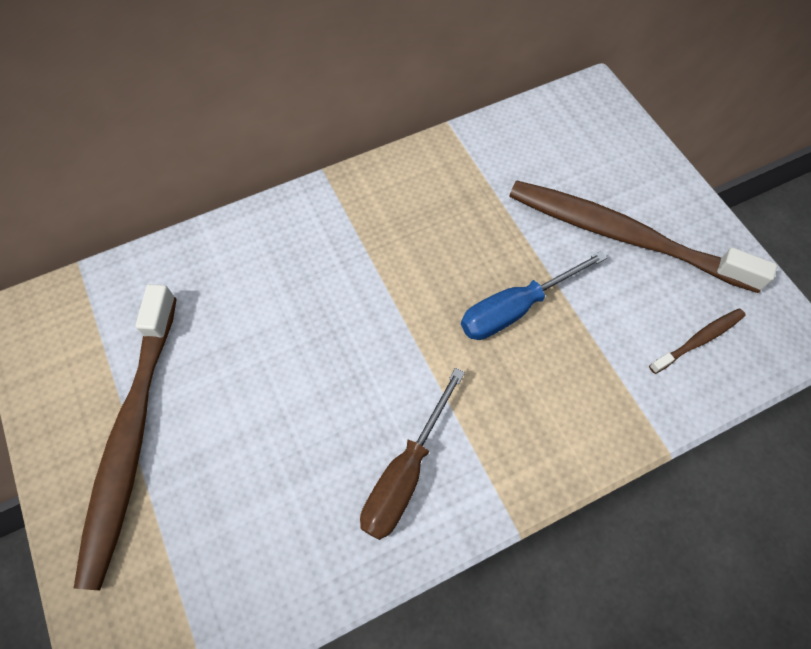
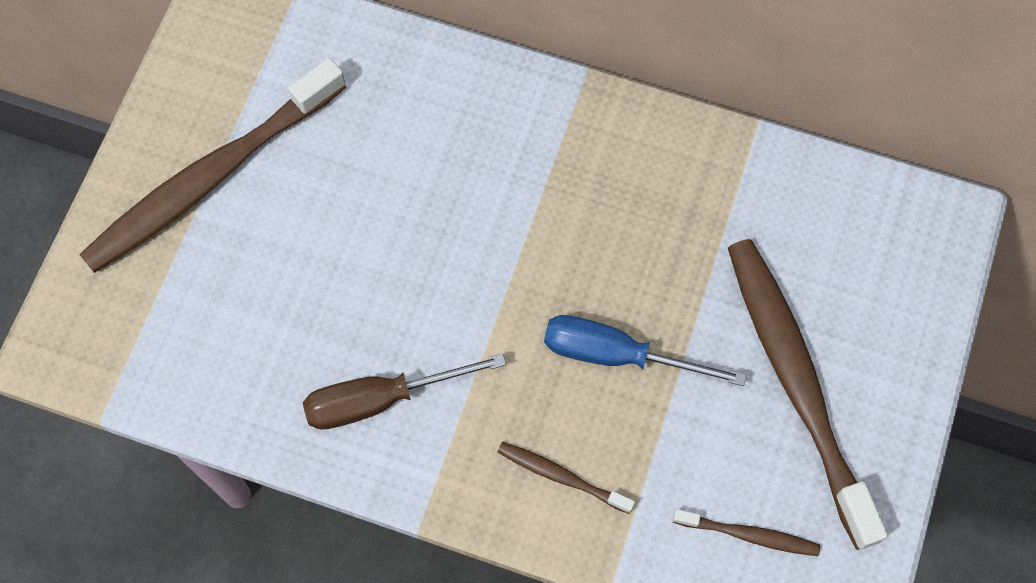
camera: 45 degrees right, 5 degrees up
(566, 410) = (561, 476): none -> brown toothbrush

